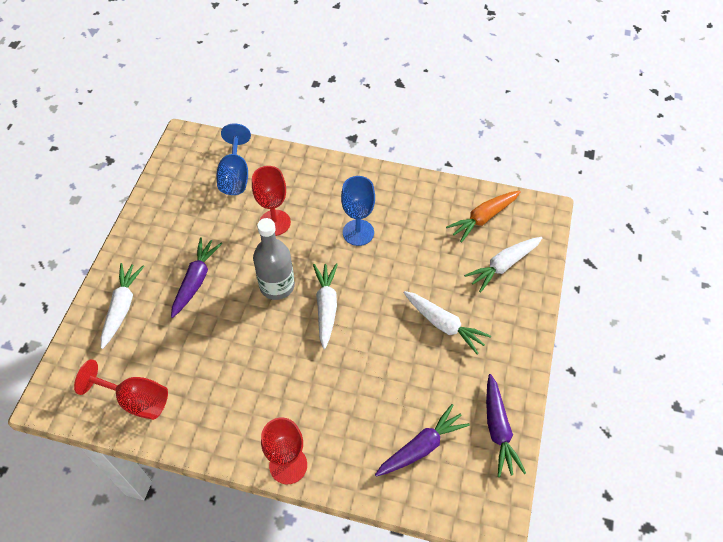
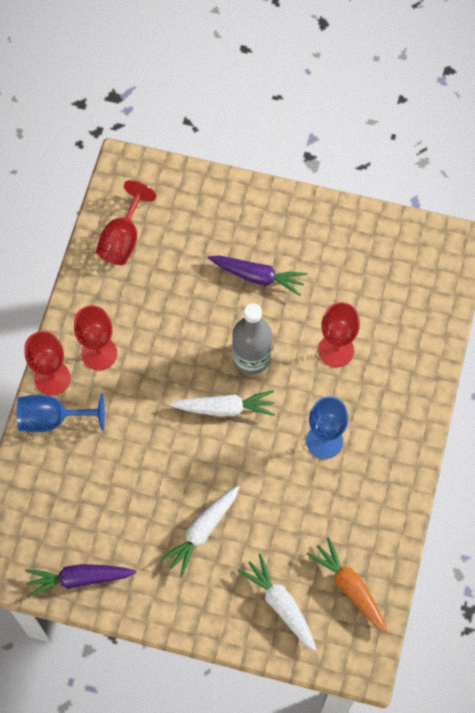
camera: 90 degrees right, 10 degrees up
(122, 307) = (225, 212): white carrot -> none
(235, 176) = (402, 303): blue goblet -> blue goblet (52, 419)
(263, 419) = (99, 353): none -> red goblet
(421, 447) = (64, 501): purple carrot -> none

